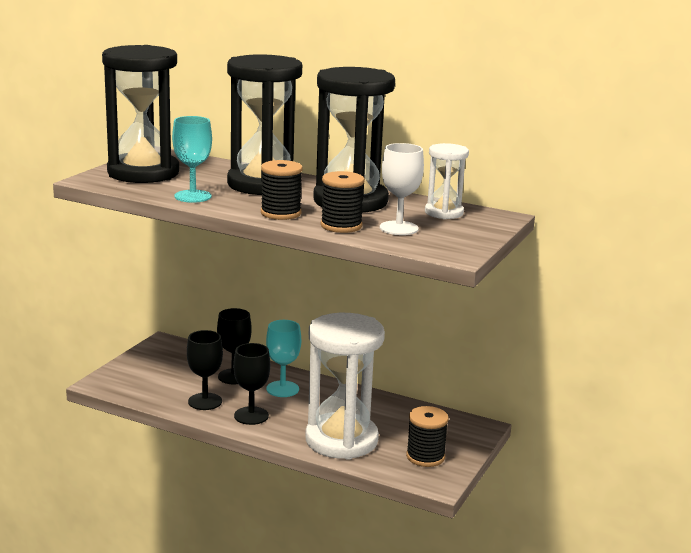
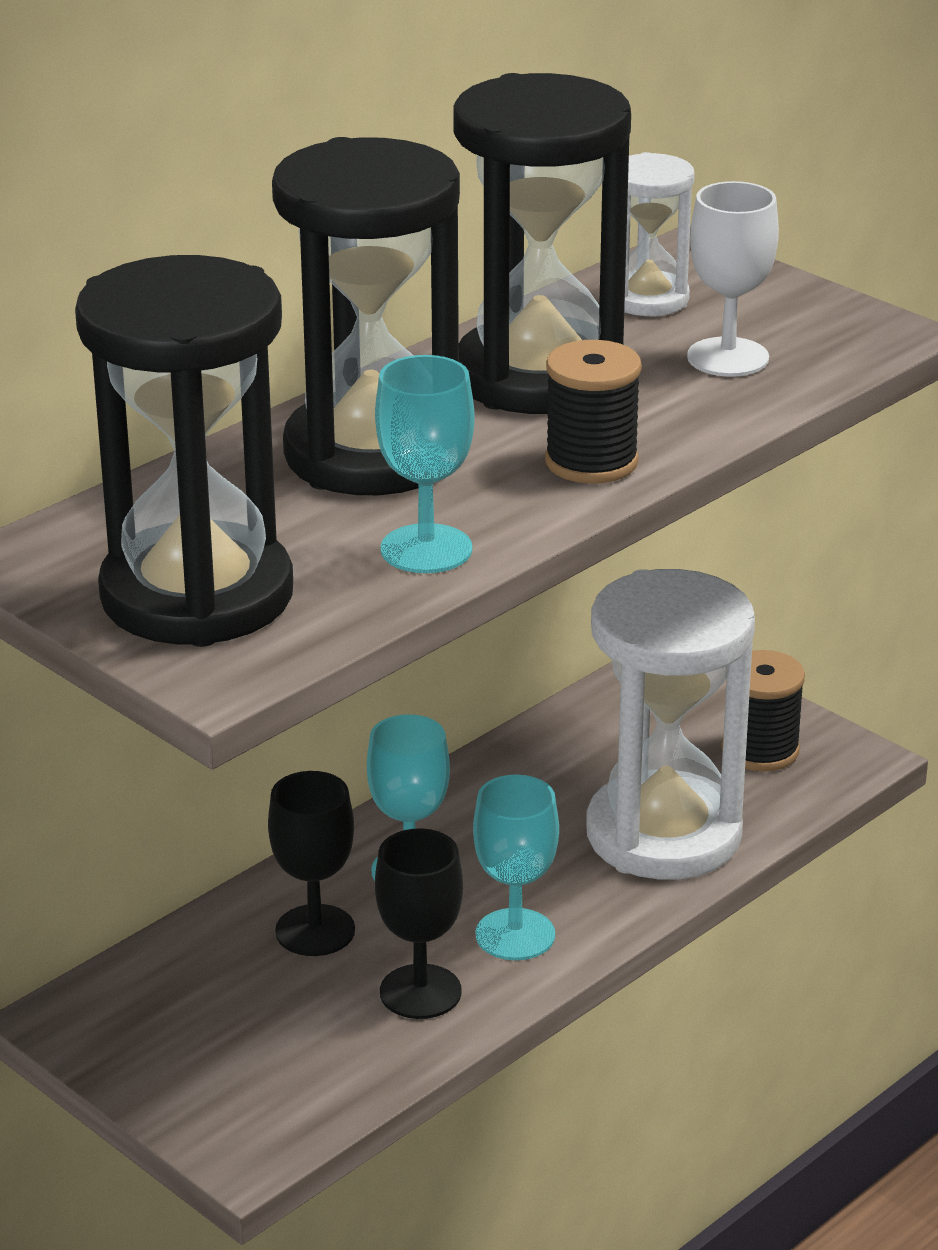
camera: 70 degrees left, 10 degrees up
(251, 416) = (515, 935): black goblet -> turquoise goblet
(341, 226) = (696, 411): black spool -> none

